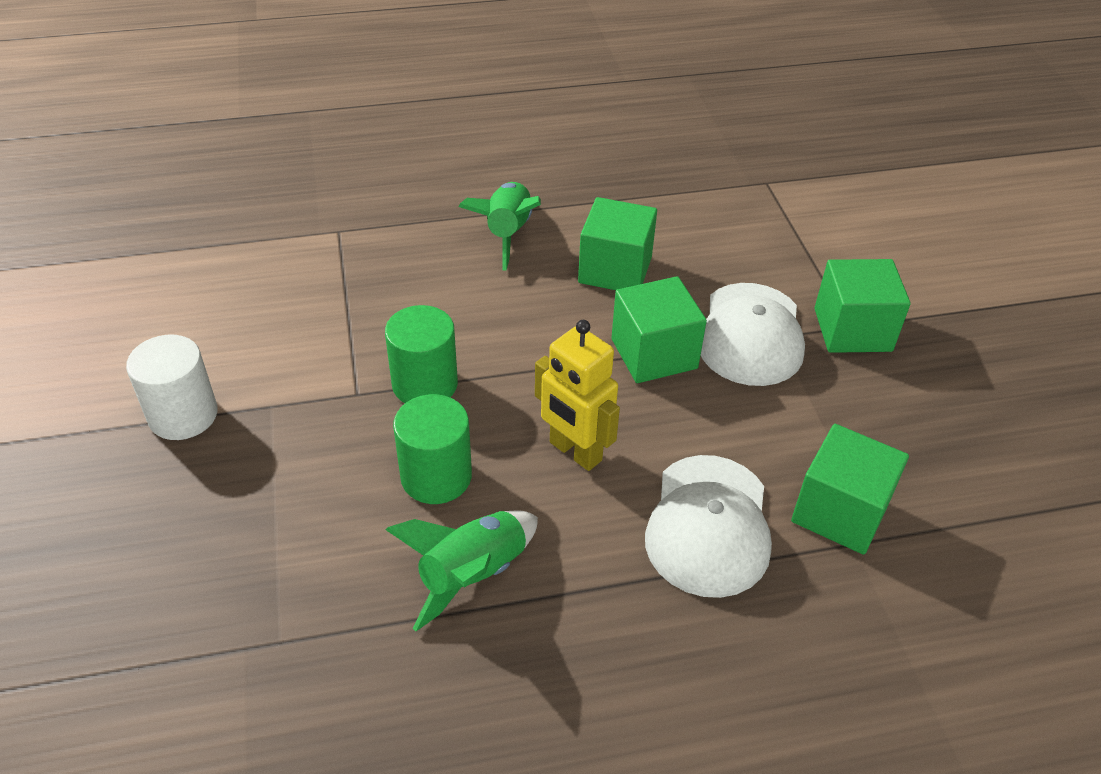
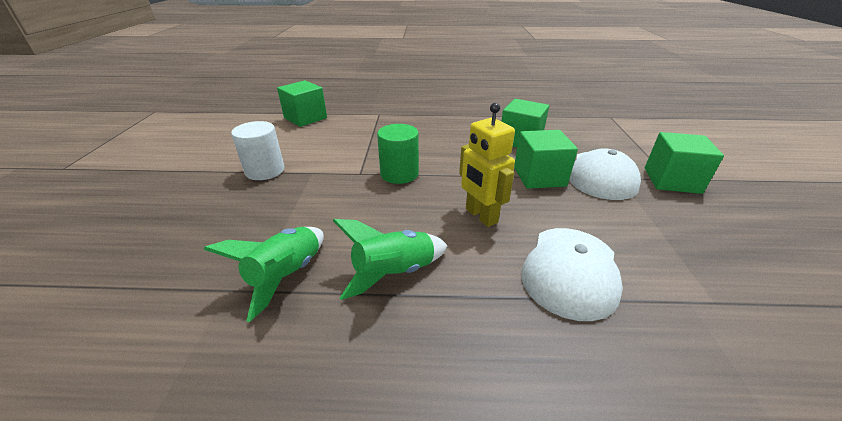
camera: 15 degrees right, 10 degrees down
(436, 476) = (389, 216): green cylinder -> none
(507, 234) = (464, 122): green rocket -> green rocket (286, 276)
(840, 512) = (676, 278): green cube -> green cube (305, 118)

